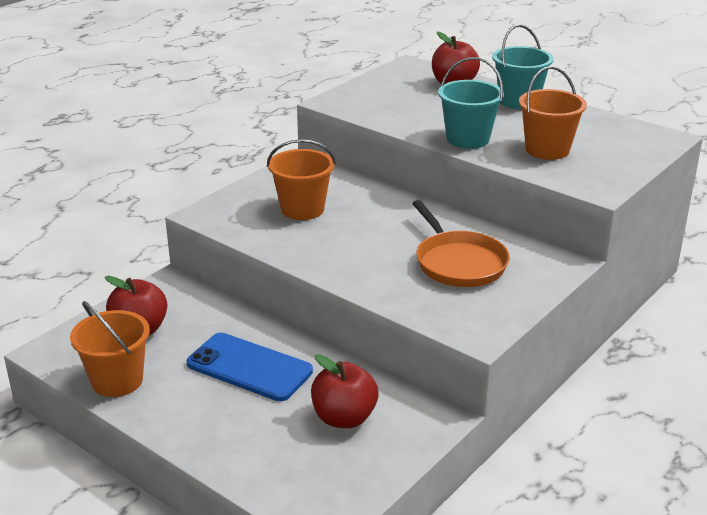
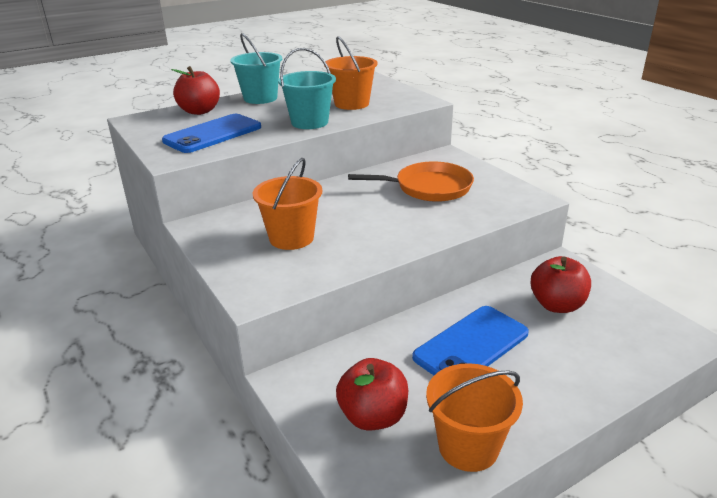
camera: 70 degrees left, 0 degrees up
(399, 104) = (213, 134): none -> blue phone

